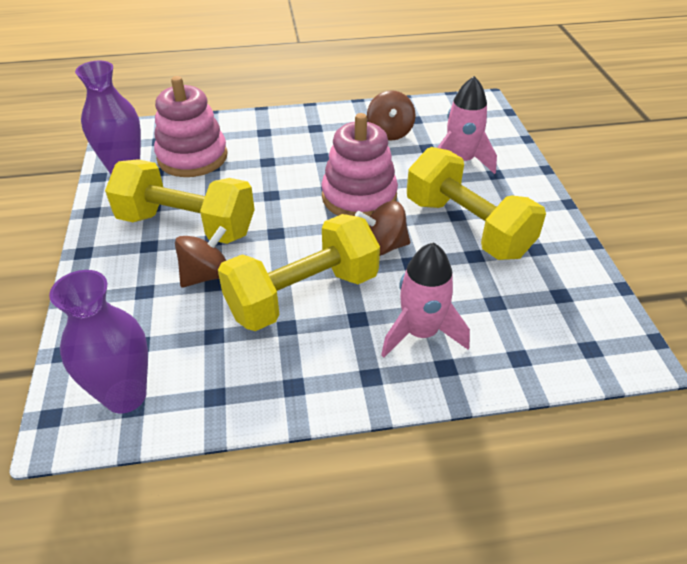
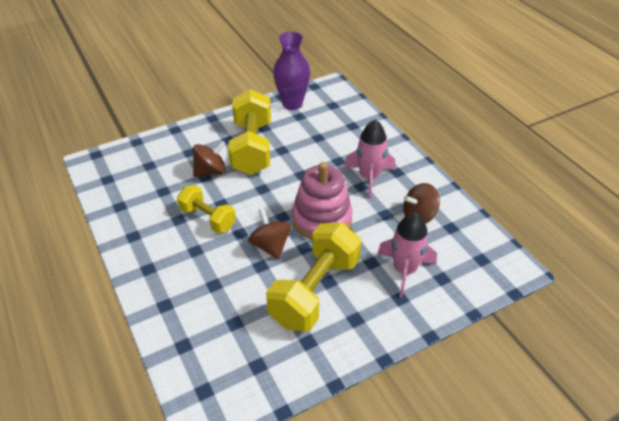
camera: 70 degrees right, 0 degrees up
(125, 395) = (113, 174): purple vase -> none
(192, 157) = (323, 125): pink stacking toy -> none
(206, 275) = (210, 171): brown spinning top -> brown spinning top turned 60 degrees counterclockwise
(302, 295) = (208, 218): yellow dumbbell -> yellow dumbbell, size x0.59
(420, 332) = (191, 285): pink rocket -> pink rocket (369, 177)

